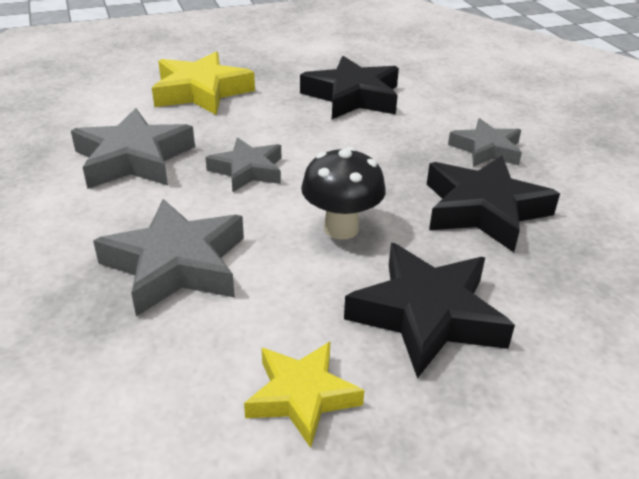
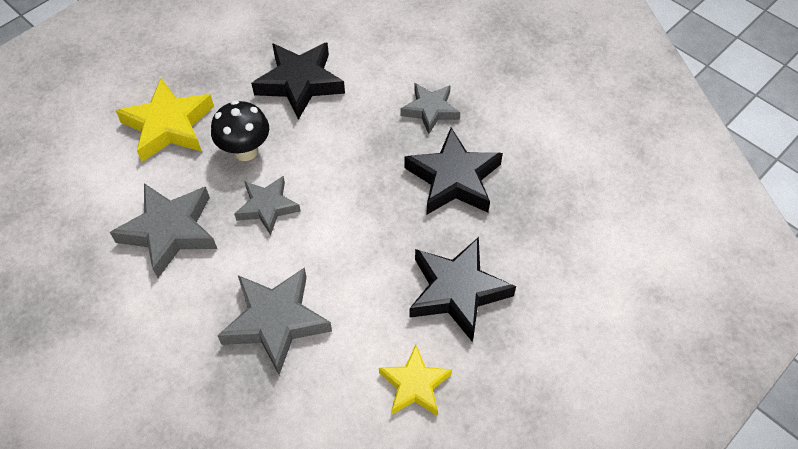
camera: 25 degrees left, 20 degrees up
(341, 228) = (367, 239): black mushroom -> black mushroom (245, 151)

